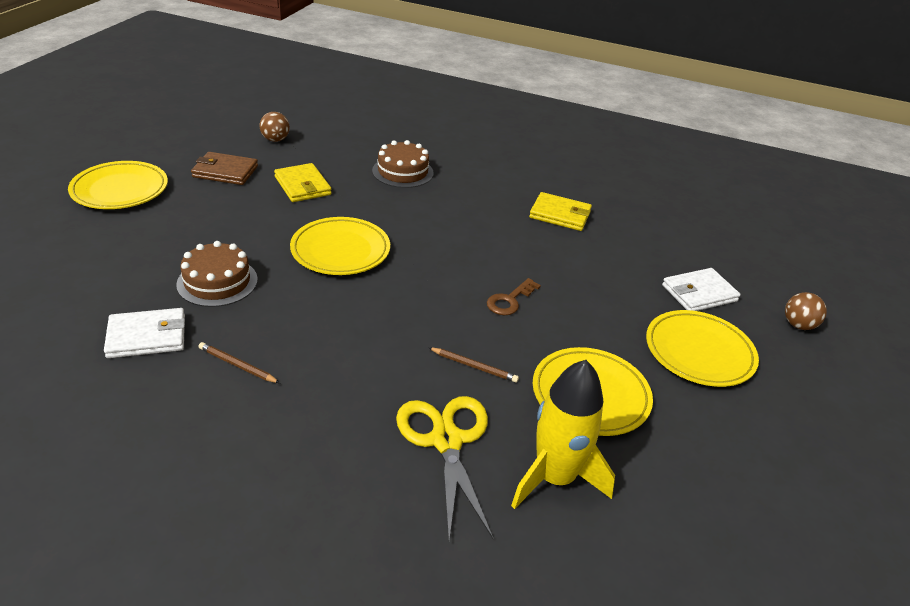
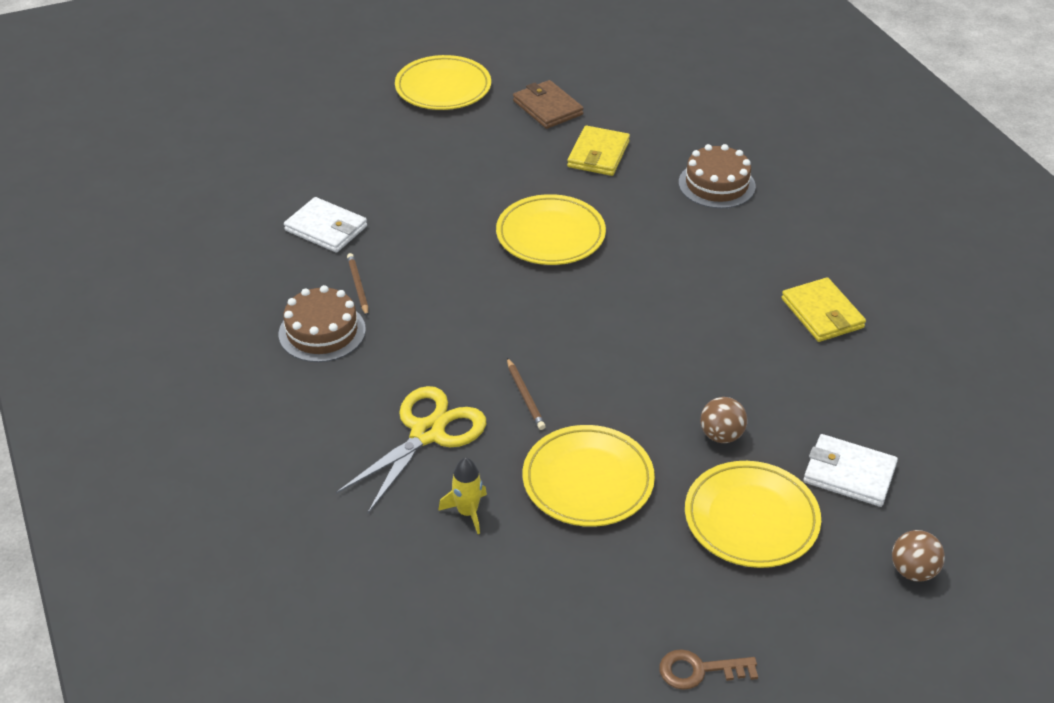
camera: 50 degrees right, 5 degrees up
(217, 282) = (421, 211): brown cake -> brown cake (322, 332)
(275, 140) = (635, 92): brown ball -> brown ball (721, 435)
(510, 300) = (637, 363): brown key -> brown key (699, 670)
(554, 478) = (467, 512): yellow rocket -> yellow rocket, size x0.51

